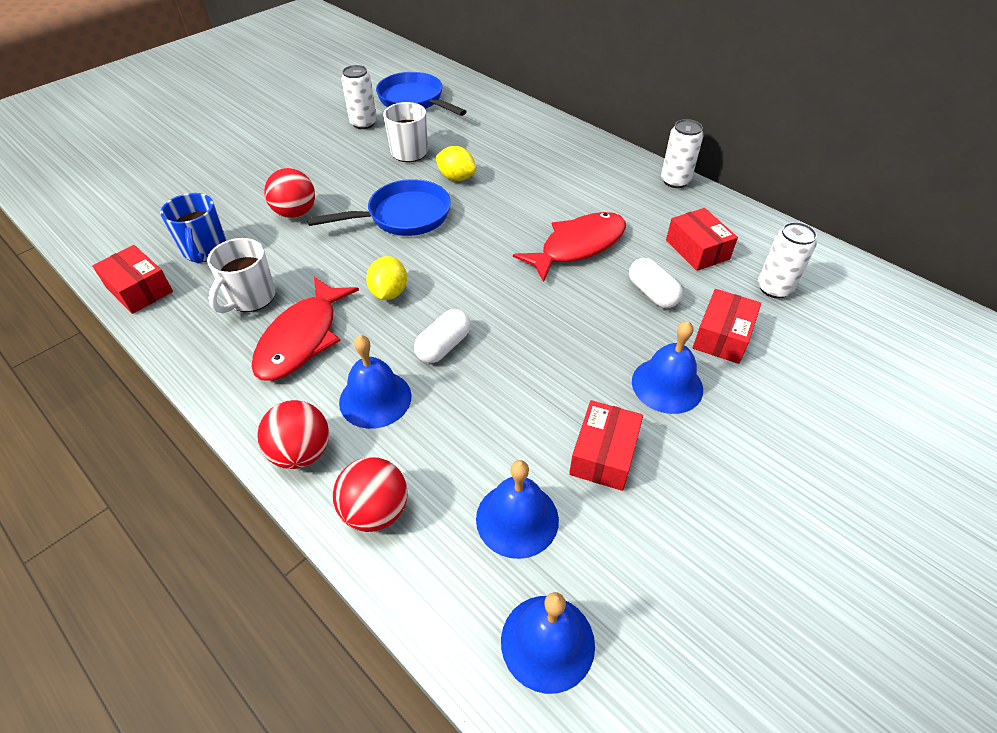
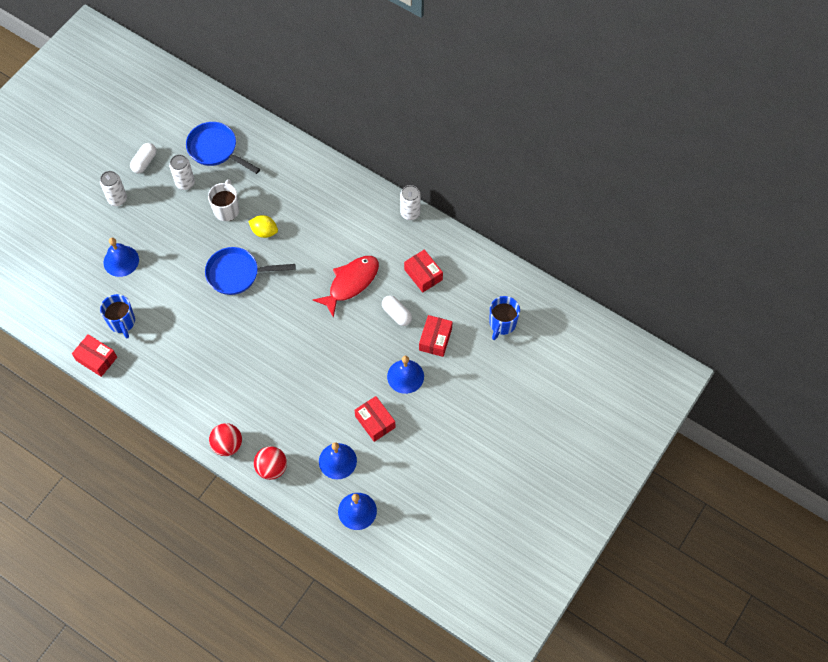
camera: 10 degrees left, 15 degrees up
(250, 298) = (165, 354): white mug -> none
(295, 213) = (167, 282): red ball -> none
(302, 338) = (204, 378): red fish -> none
(375, 399) = (255, 409): blue bell -> blue bell (121, 261)
(389, 293) = (244, 338): yellow lemon -> none
(403, 216) = (237, 274): blue pan -> blue pan turned 150 degrees counterclockwise
(443, 346) = (284, 370): white capsule -> white capsule (144, 162)
(604, 454) = (375, 422): red box -> red box turned 45 degrees counterclockwise
(774, 288) = (466, 299): white can -> white can (117, 199)
(844, 330) = (502, 324): none -> blue mug

